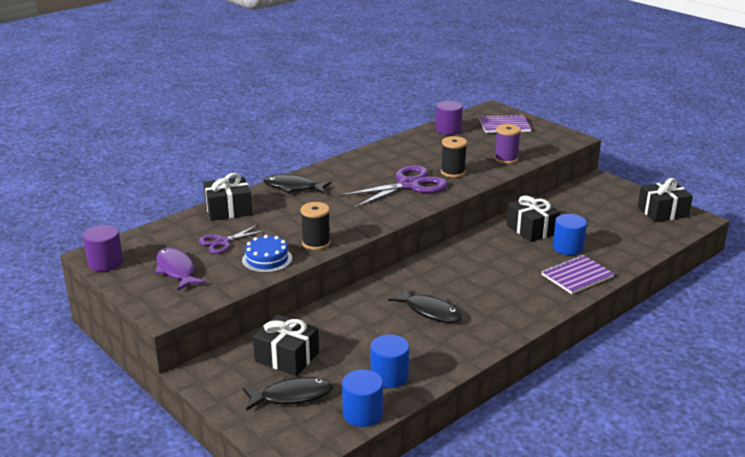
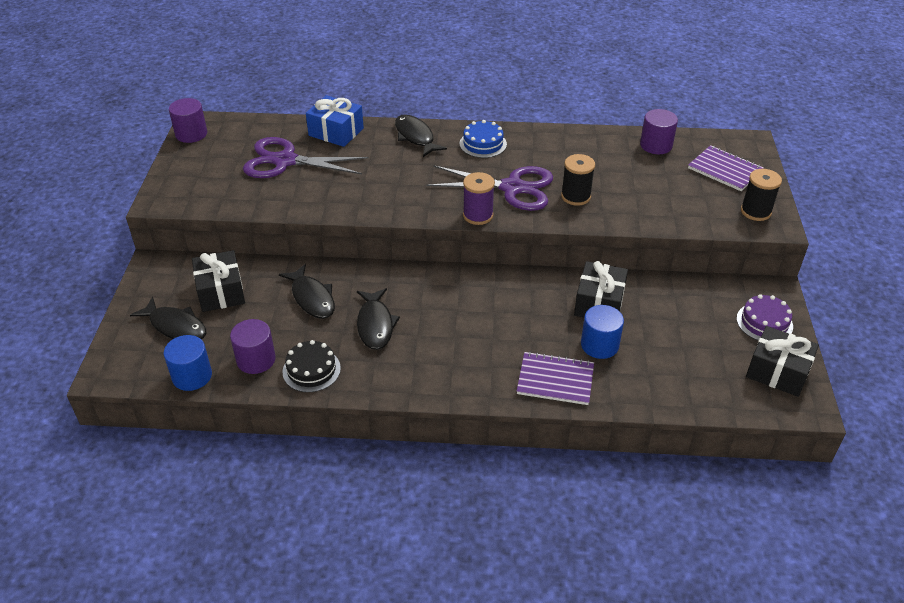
camera: 45 degrees right, 15 degrees up
(176, 270) = (220, 168): purple fish -> none
(222, 242) = (285, 161): purple scissors -> purple scissors, size x1.80
(228, 210) = (336, 132): black gift -> blue gift
(267, 259) = (288, 196): blue cake -> blue cake (483, 144)
(316, 243) = (344, 203): black spool -> black spool (755, 211)
(361, 322) = (312, 298): none -> black fish
(389, 376) = (256, 360): blue cylinder -> purple cylinder
(436, 358) = (311, 370): none -> black cake
(506, 159) = (655, 210): purple spool -> purple spool (478, 215)
(620, 195) = (764, 322): none -> purple cake

